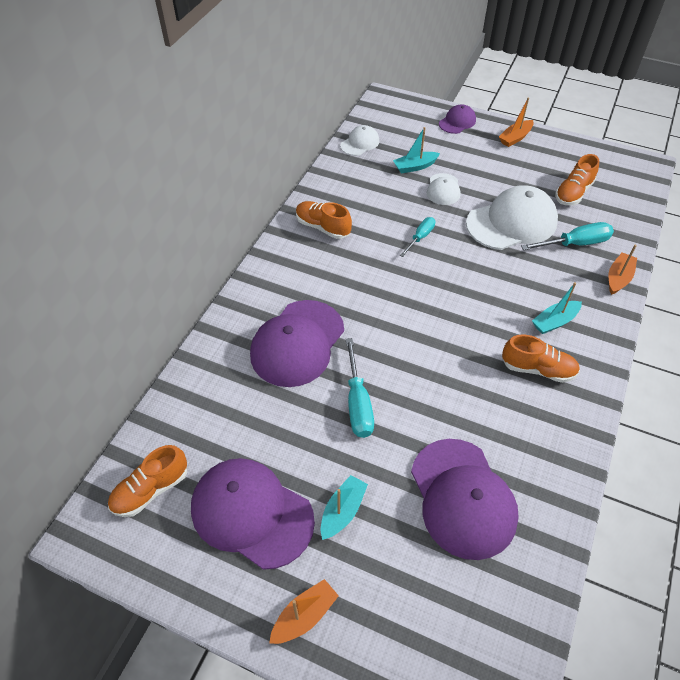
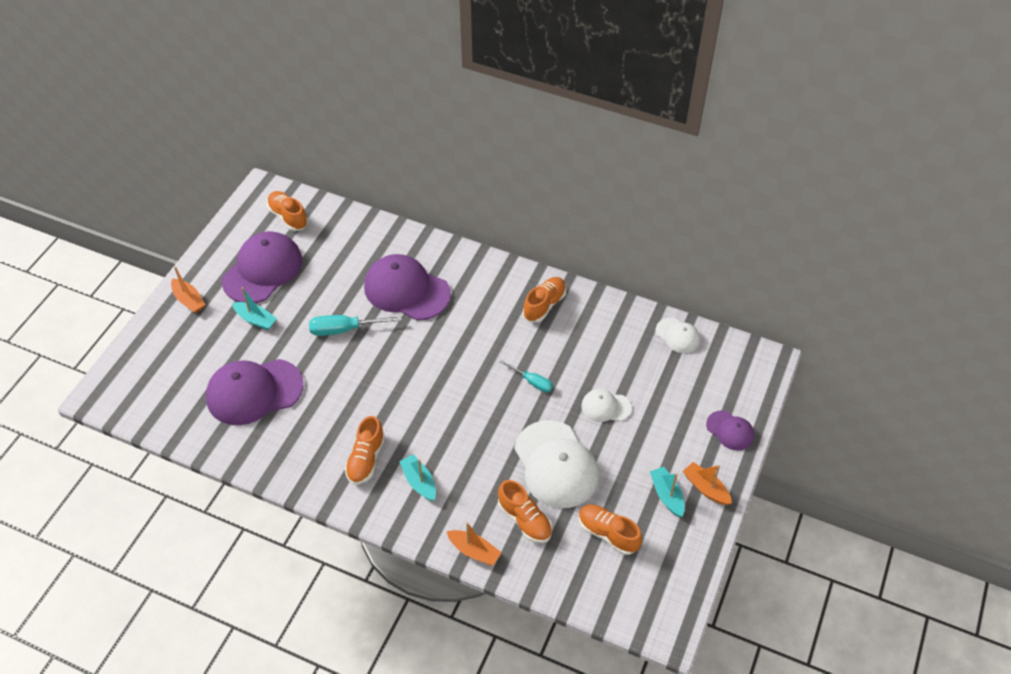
camera: 90 degrees right, 0 degrees up
(415, 167) = (642, 384): turquoise boat -> turquoise boat (667, 495)
(575, 244) = (524, 520): turquoise screwdriver -> orange shoe

